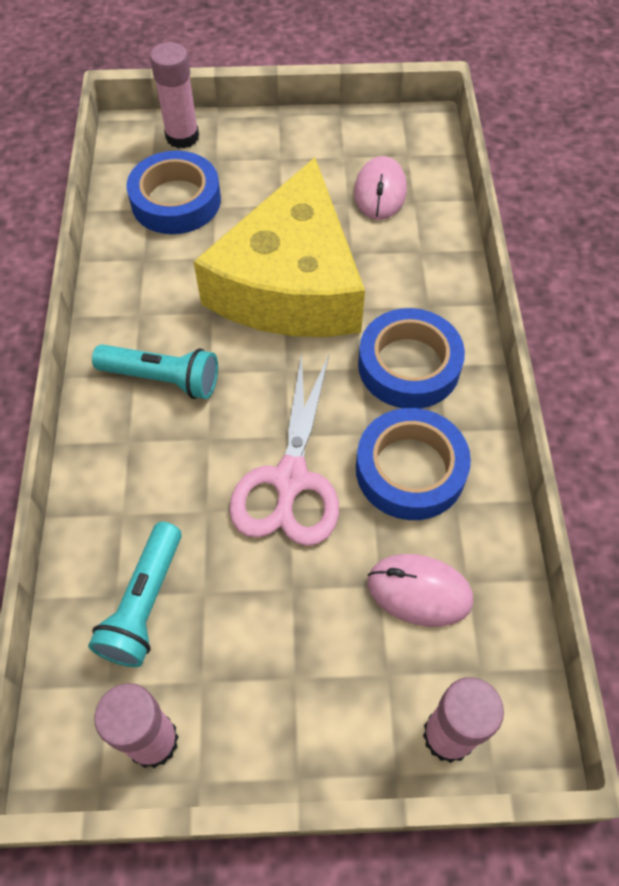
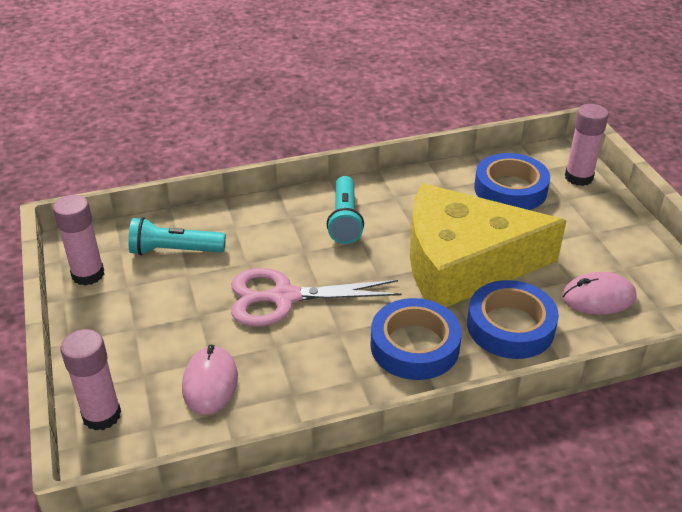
camera: 75 degrees right, 20 degrees down
(410, 469) = (314, 362): blue tape -> blue tape (510, 326)

